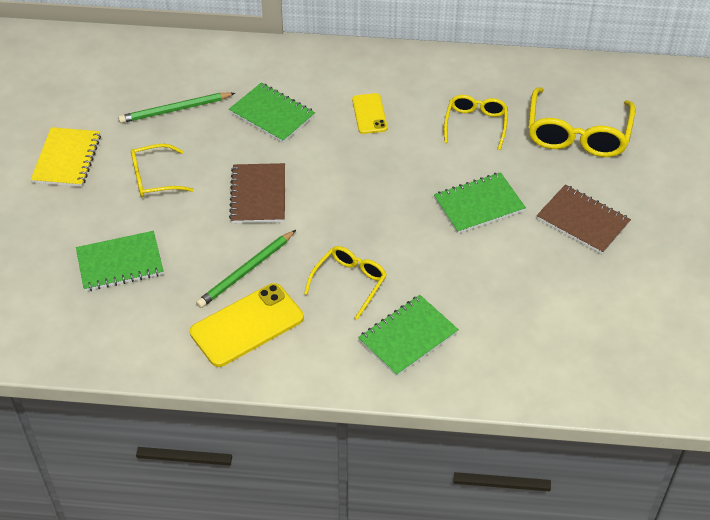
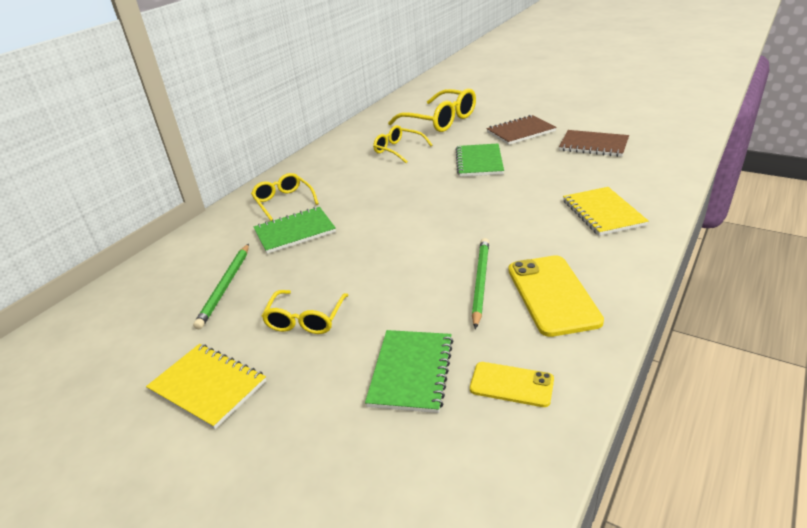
camera: 60 degrees left, 15 degrees down
(246, 271) = (480, 282): green pencil -> green pencil turned 150 degrees counterclockwise
(258, 195) = (387, 257): brown notebook -> brown notebook (593, 145)
(349, 282) = (527, 229): yellow glasses -> yellow glasses (283, 201)
(369, 114) = (344, 187): yellow phone -> yellow phone (511, 384)
(408, 337) = (603, 213): green notebook -> yellow notebook

